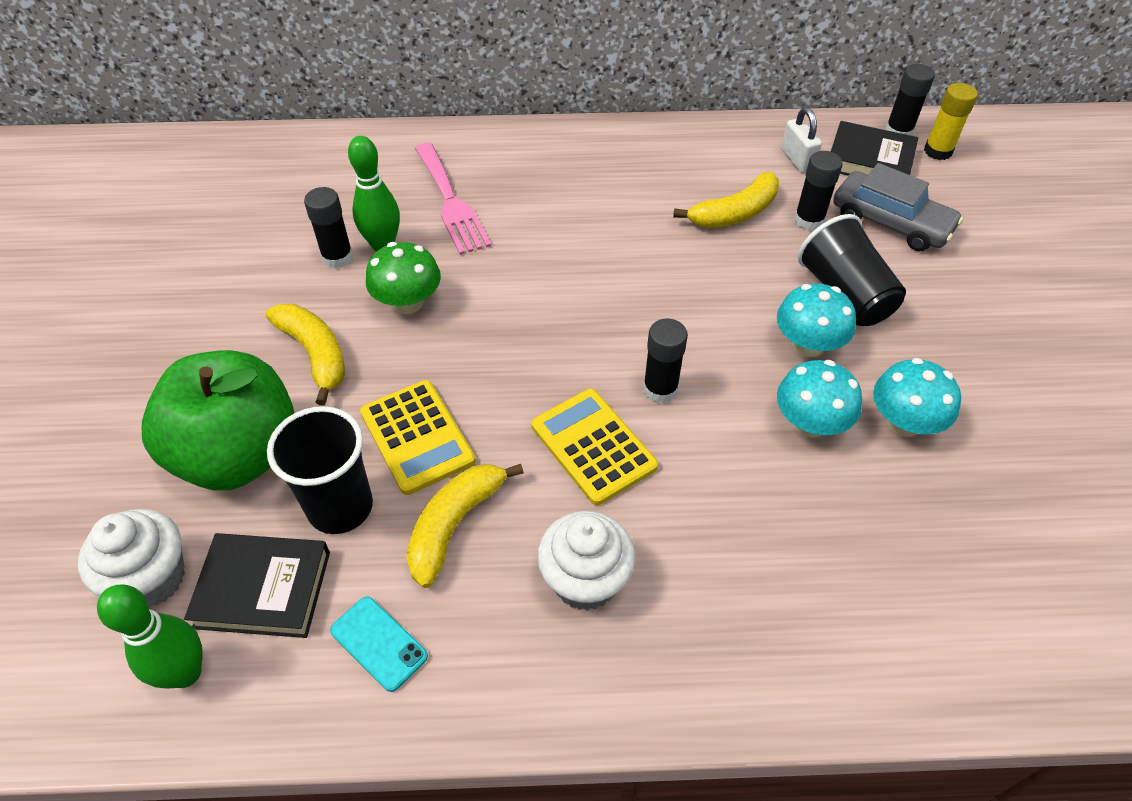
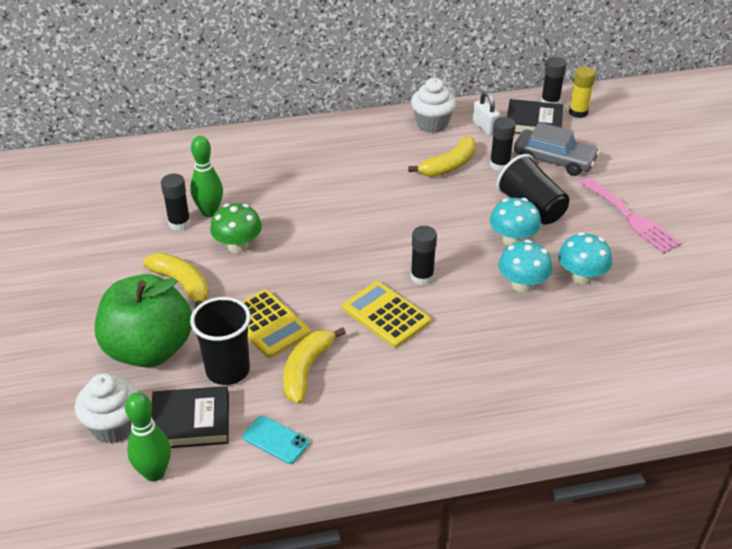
camera: 10 degrees left, 10 degrees down
(451, 202) = (250, 180): pink fork -> pink fork (631, 218)
(585, 581) = (398, 389): white cupcake -> white cupcake (432, 124)

